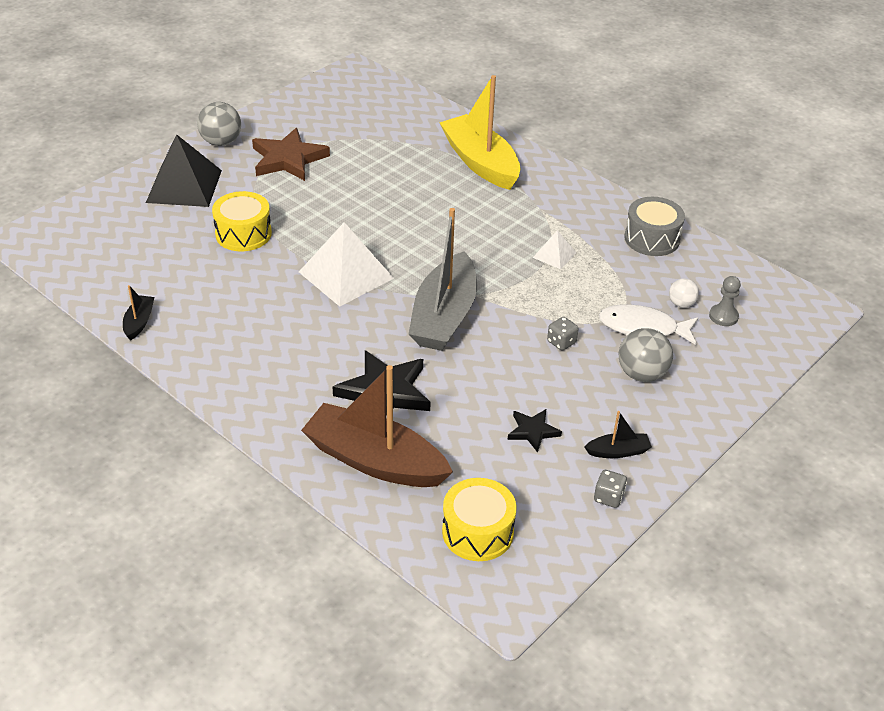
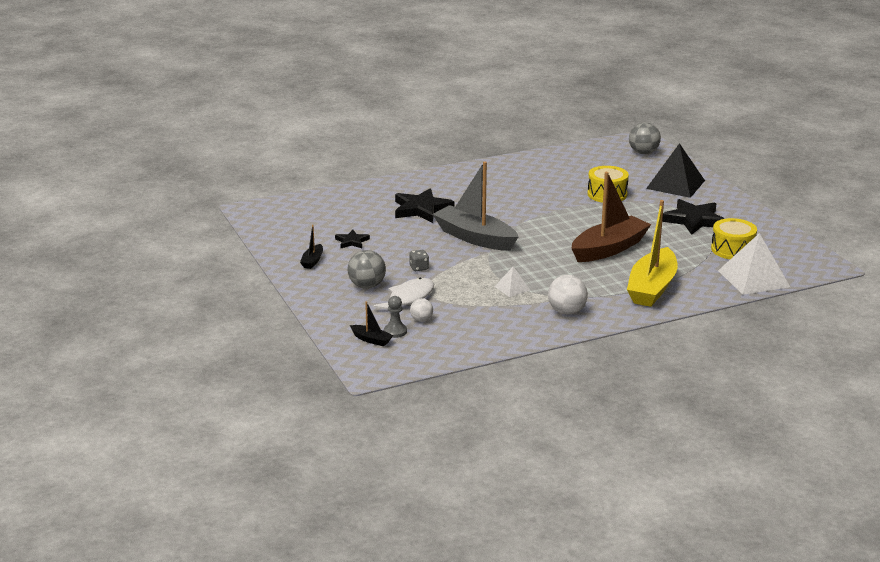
camera: 115 degrees right, 15 degrees down
(139, 322) = (536, 158): black boat -> black boat (371, 340)
(221, 142) = (729, 202): grey ball -> grey ball (643, 152)
(288, 159) = (694, 220): brown star -> black star
(346, 275) = (540, 217): white pyramid -> white pyramid (753, 278)
(375, 461) = (371, 198): brown boat -> brown boat (609, 249)
(477, 532) = (298, 212): yellow drum -> yellow drum (732, 249)
(480, 162) = (652, 288): yellow boat -> yellow boat turned 120 degrees clockwise
(576, 207) = (566, 311): none -> white ball
(608, 497) = (283, 250): grey dice -> none
(652, 238) = (505, 331): grey drum -> none

